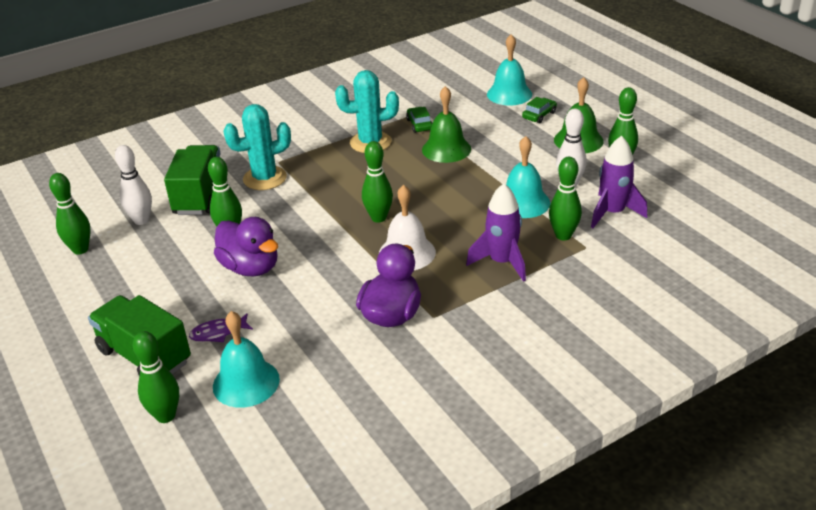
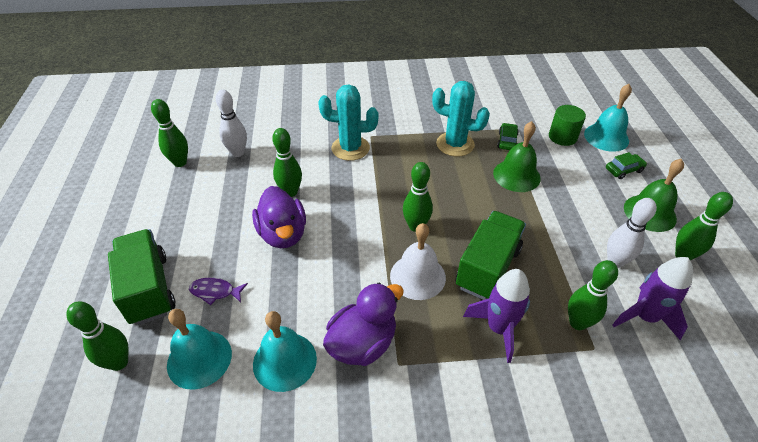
camera: 25 degrees right, 10 degrees up
(200, 196) = (292, 147): green truck -> green truck (487, 268)
(469, 106) = (562, 137): none -> green cylinder
(523, 202) = (557, 264): turquoise bell -> turquoise bell (284, 361)

